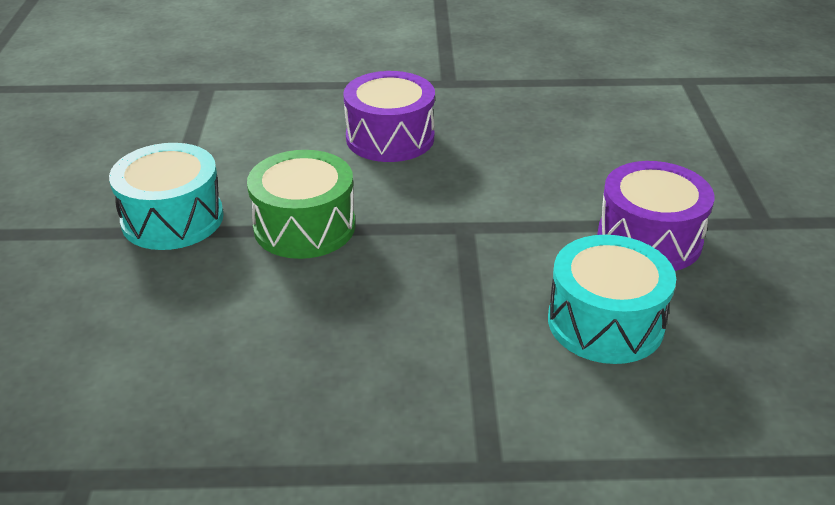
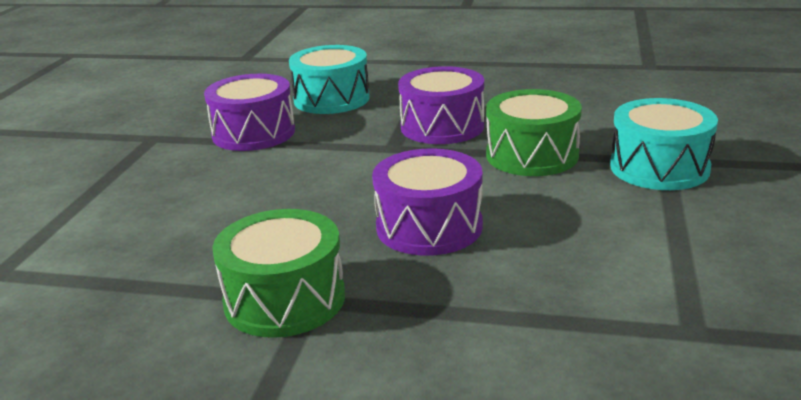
camera: 165 degrees left, 10 degrees down
(418, 269) = (442, 126): none -> purple drum
(468, 81) = (285, 299): none -> green drum

